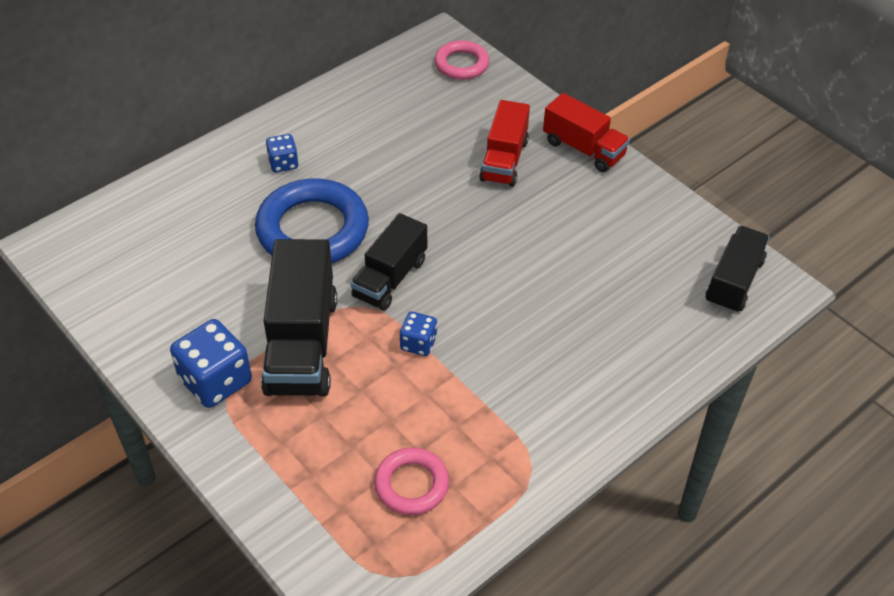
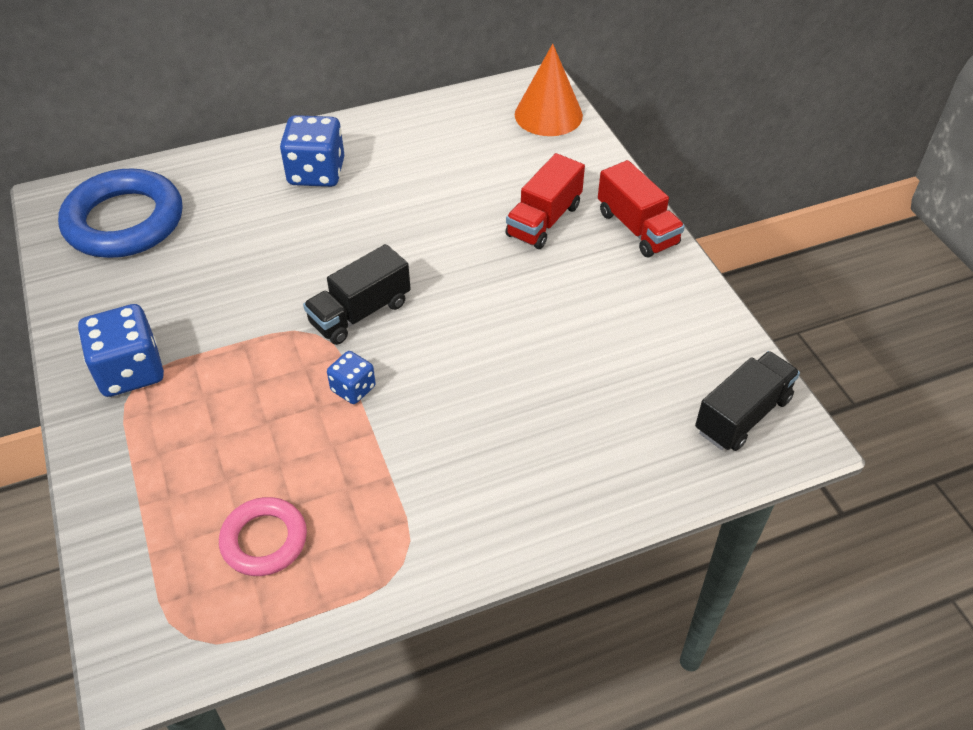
camera: 20 degrees right, 0 degrees up
(283, 163) = (316, 173): blue dice -> blue dice, size x1.81
(302, 344) = (234, 357): black truck -> none
(312, 229) = (309, 244): blue ring -> blue ring (124, 221)
(461, 64) = (548, 115): pink ring -> orange cone

